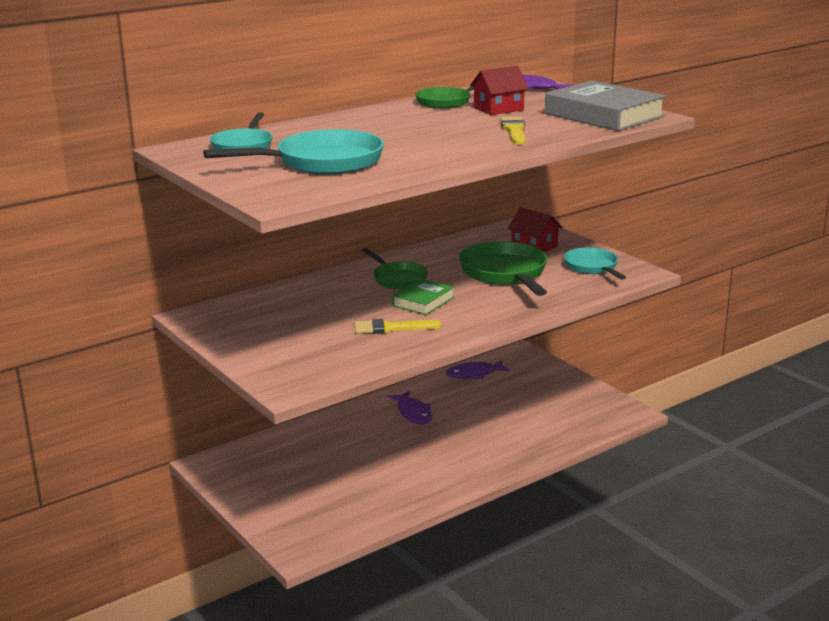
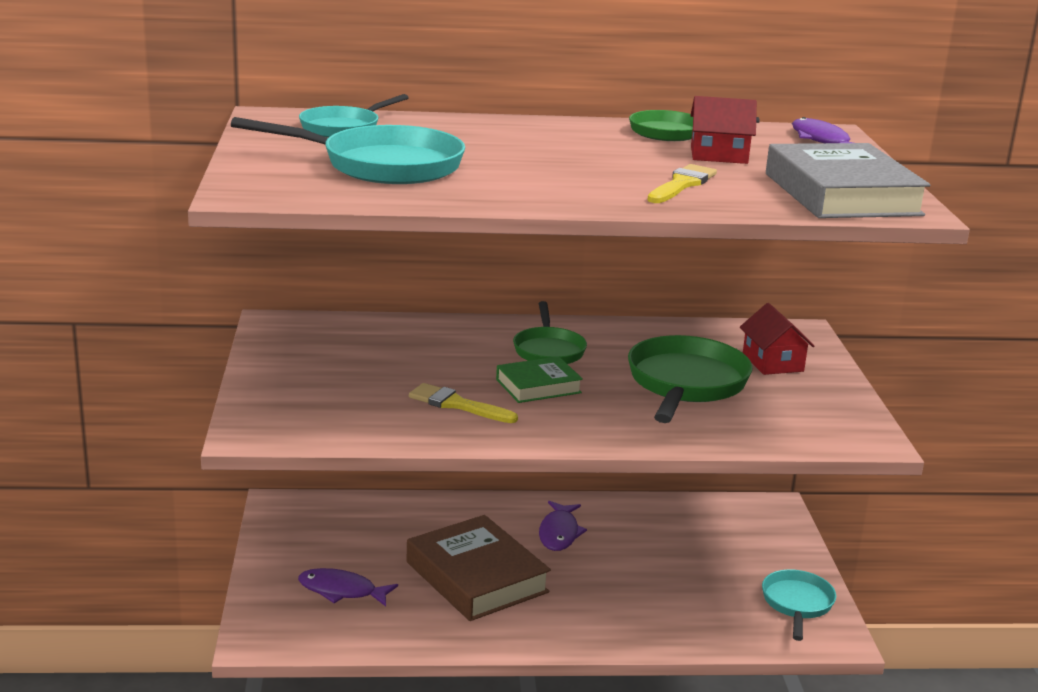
camera: 30 degrees right, 0 degrees up
(393, 458) = (476, 577): none -> brown book
(474, 374) = (685, 513): purple fish -> purple fish (342, 591)
(592, 267) = (812, 412): turquoise pan -> turquoise pan (797, 604)

